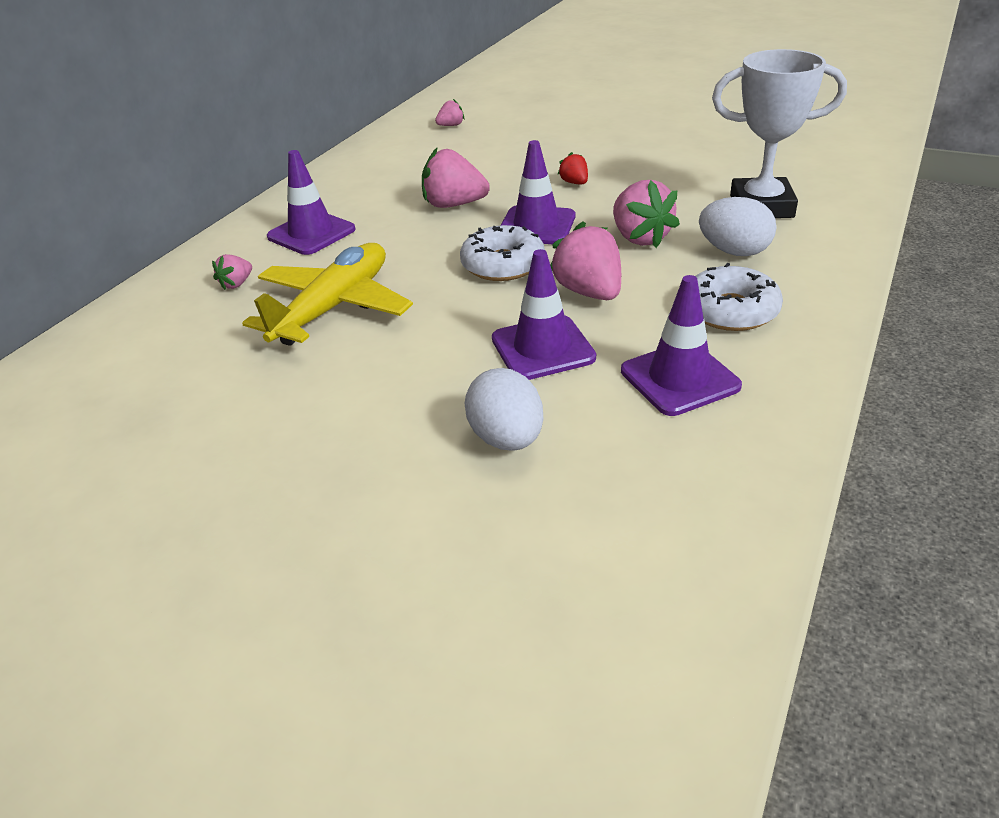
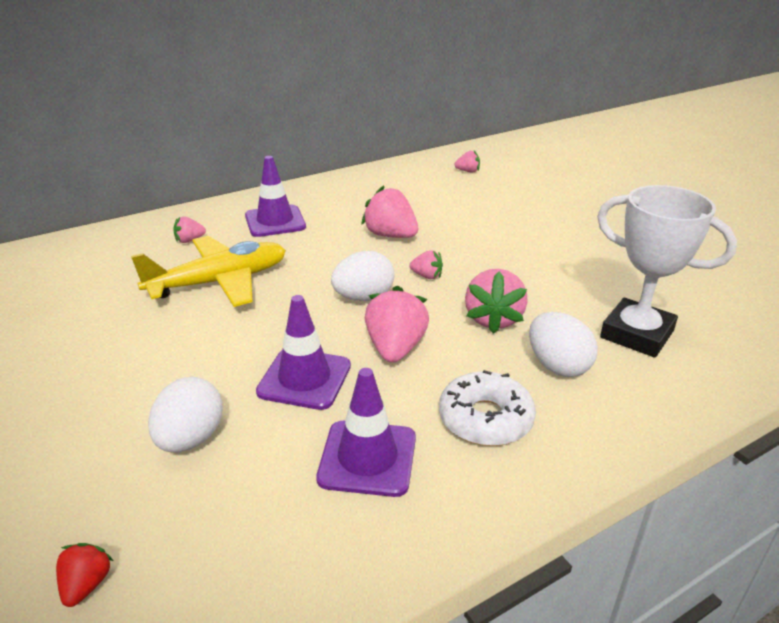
camera: 30 degrees right, 5 degrees down
(503, 265) = (363, 297): white donut -> white egg
(536, 226) = (427, 276): purple traffic cone -> pink strawberry
(574, 183) = (501, 251): red strawberry -> red strawberry (86, 585)

